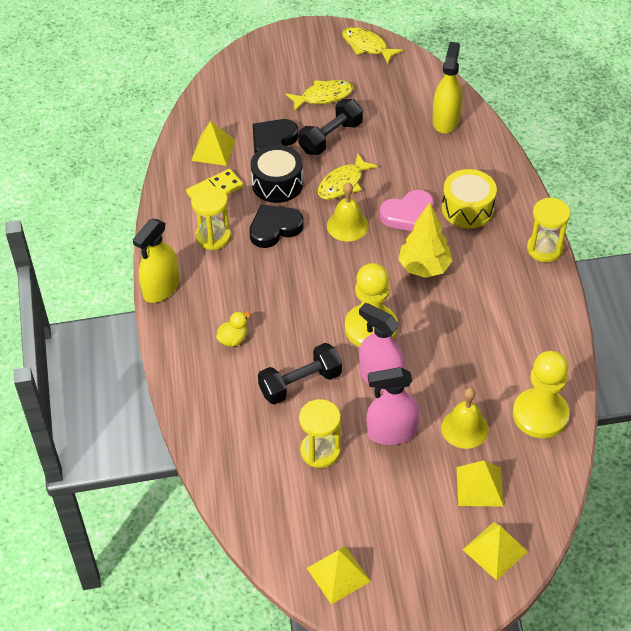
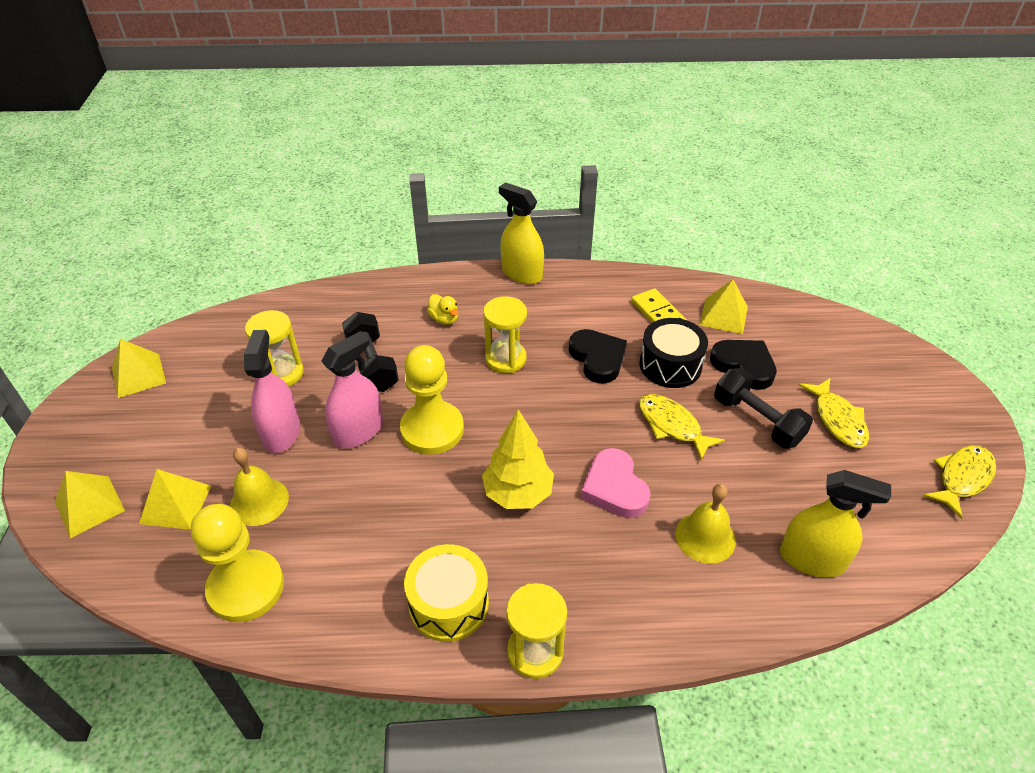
camera: 95 degrees right, 5 degrees down
(213, 237) = (588, 310): yellow hourglass -> yellow hourglass (505, 359)
(347, 225) = (598, 423): yellow bell -> yellow bell (705, 537)
(467, 209) = (623, 560): yellow drum -> yellow drum (448, 603)

